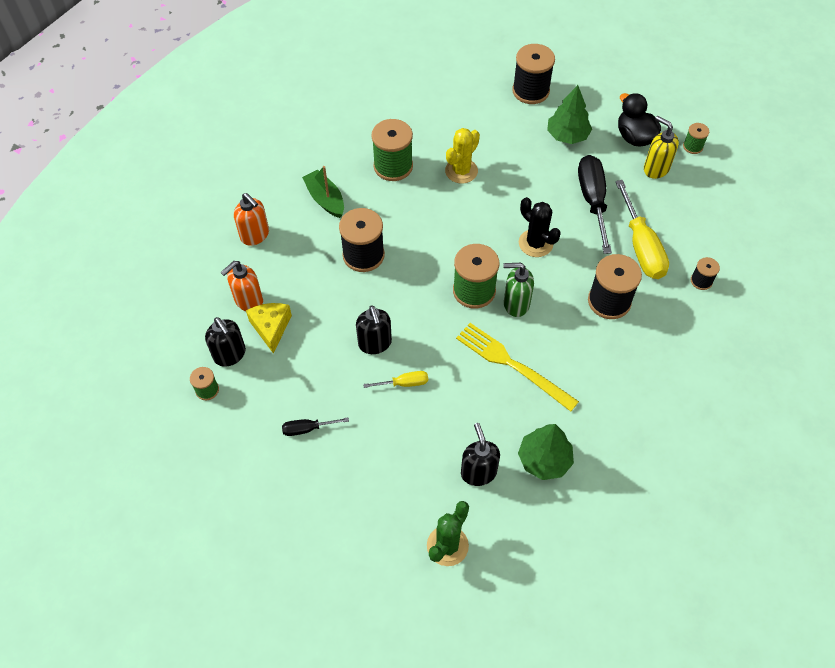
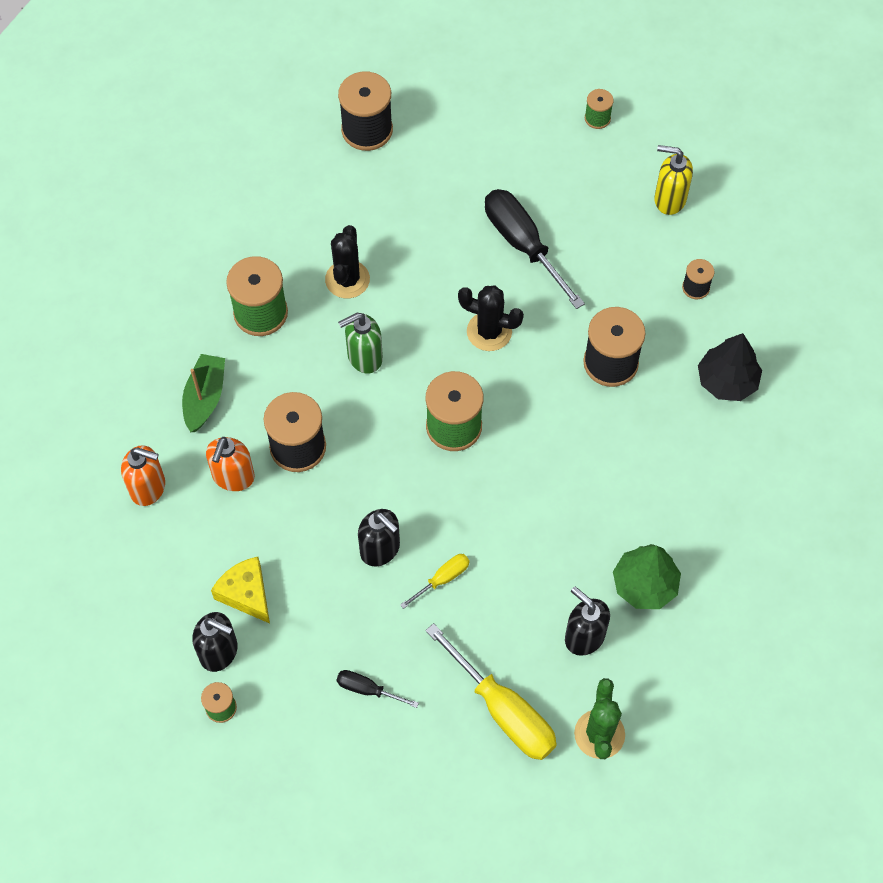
camera: 30 degrees left, 5 degrees up
(248, 301) = (196, 574): orange soap dispenser -> orange soap dispenser (233, 477)
(308, 429) = (368, 689): black screwdriver -> black screwdriver turned 60 degrees clockwise
(325, 199) = (205, 398): green boat -> green boat turned 75 degrees clockwise
(461, 171) = (347, 279): yellow cactus -> black cactus
(512, 364) = (548, 494): yellow fork -> none
(516, 304) = (510, 419): green soap dispenser -> green soap dispenser (364, 357)
(567, 135) = (445, 171): green tree -> none
(634, 137) = (525, 137): black duck -> none
(641, 246) = (608, 276): yellow screwdriver -> yellow screwdriver (503, 710)
(655, 169) = (571, 168): yellow soap dispenser -> yellow soap dispenser (669, 199)
(688, 352) = (726, 381): none -> black tree

